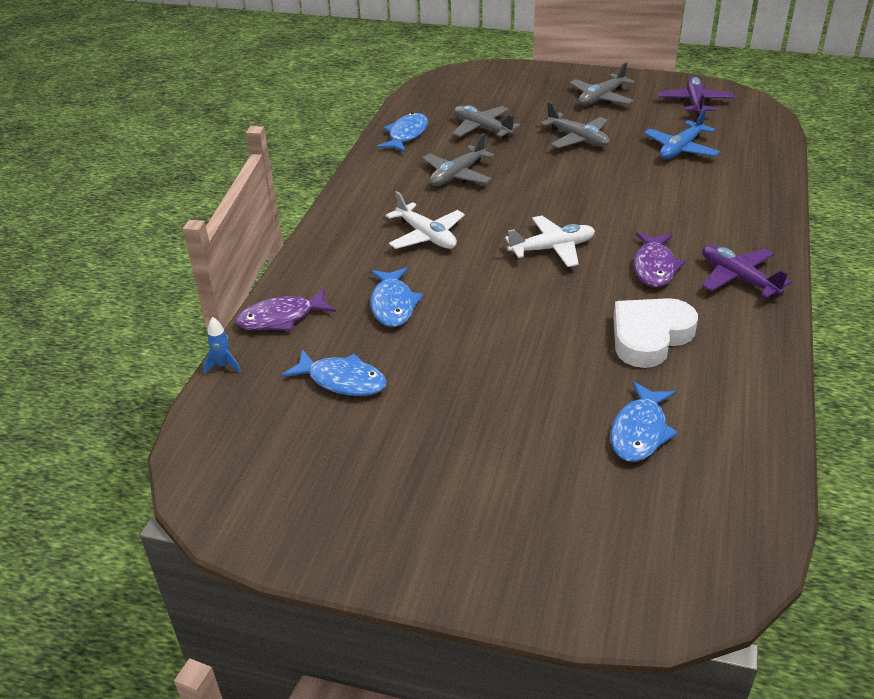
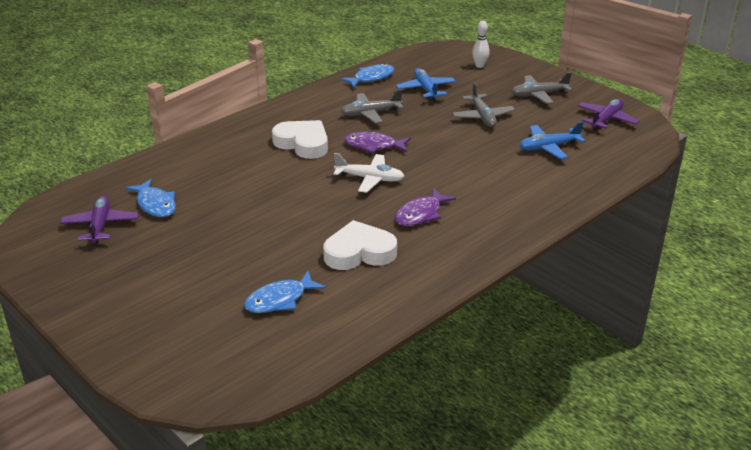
camera: 30 degrees right, 5 degrees down
(223, 366) = (106, 173): blue rocket -> none
(281, 318) = (165, 159): purple fish -> purple fish (373, 146)
(393, 304) = (233, 175): blue fish -> none
(426, 236) = (303, 143): white plane -> white heart
(482, 129) = (426, 89): grey plane -> blue plane
(504, 86) = (479, 65): none -> white bowling pin
(738, 278) = (467, 242): purple plane -> purple plane (100, 225)

